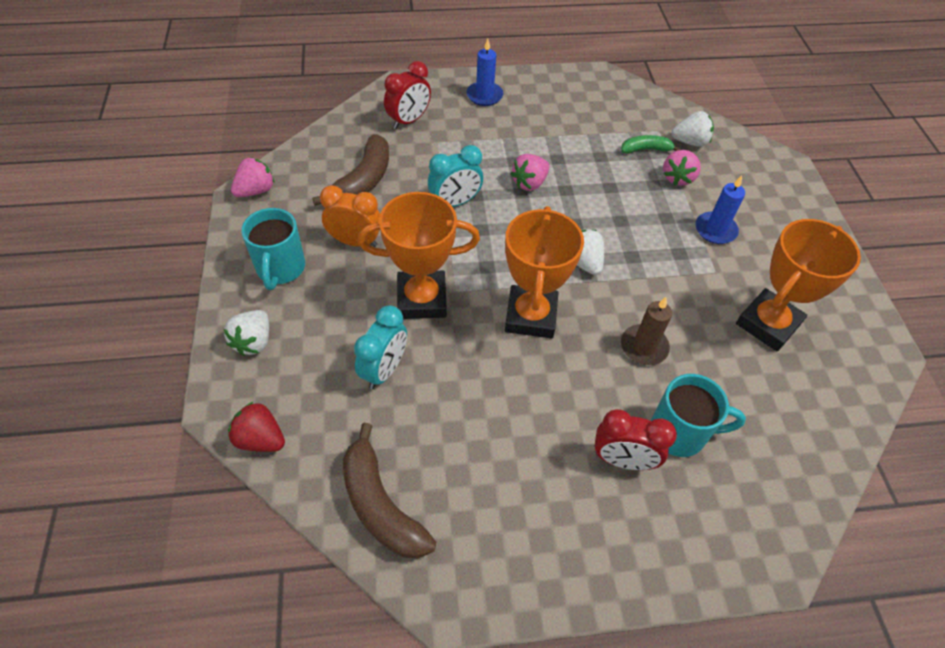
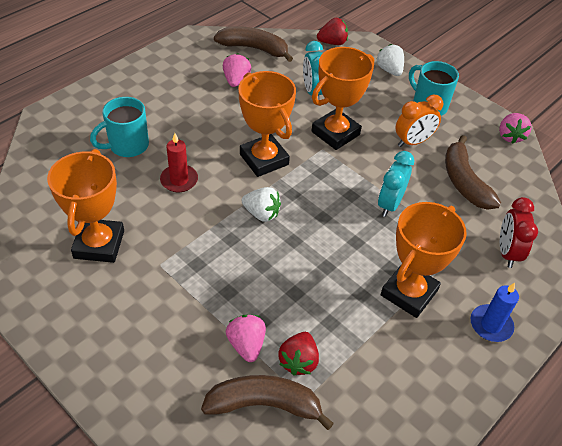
camera: 140 degrees right, 5 degrees down
(519, 140) = (409, 293): none -> orange trophy
(529, 183) = (358, 255): pink strawberry -> pink strawberry (236, 80)
(622, 460) = (152, 118): red clock -> none
(644, 347) = (179, 180): brown candle -> red candle
(646, 149) = (298, 361): green banana -> red strawberry
(690, 142) = (264, 404): white strawberry -> brown banana
(715, 230) = (180, 306): blue candle -> none

